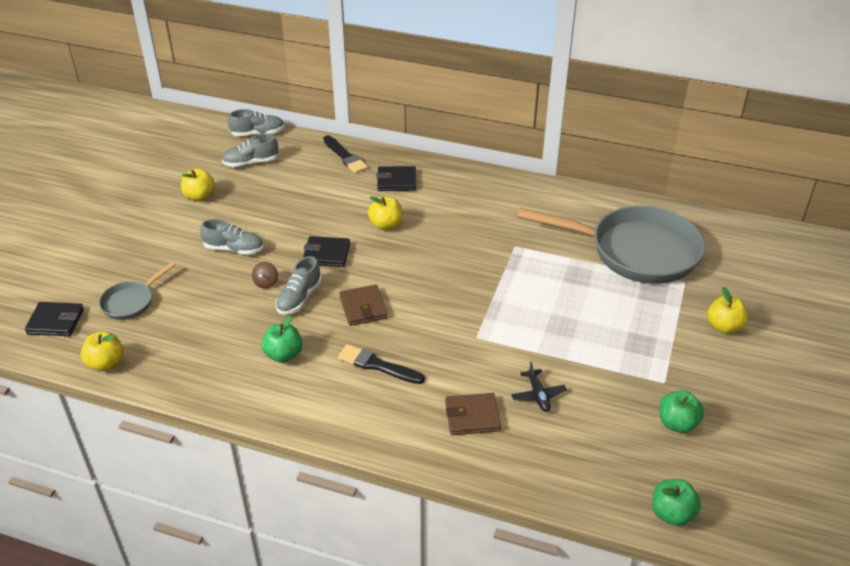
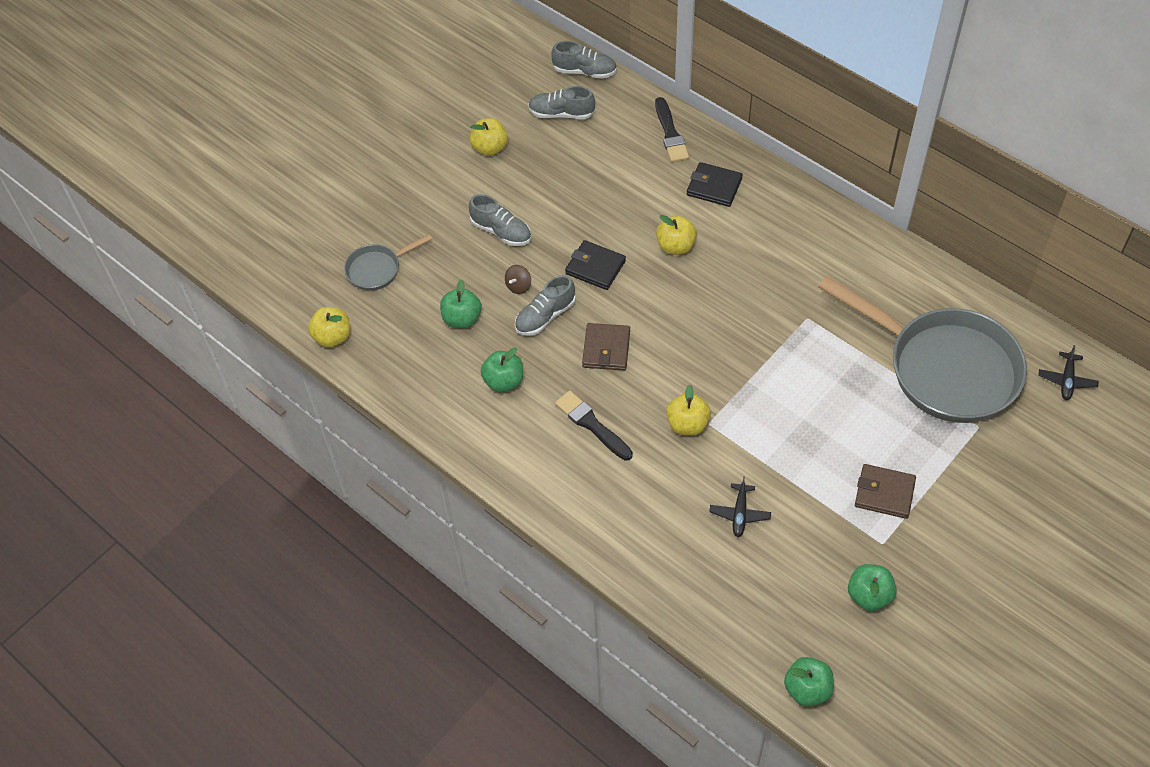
camera: 25 degrees right, 15 degrees up
(56, 321) = (300, 271): black wallet -> none
(225, 318) = (462, 319): none -> green apple
(472, 416) = (661, 515): brown wallet -> brown wallet (884, 493)
(724, 327) = (990, 498): yellow apple -> yellow apple (687, 424)
(726, 236) = (1067, 380): none -> black plane

